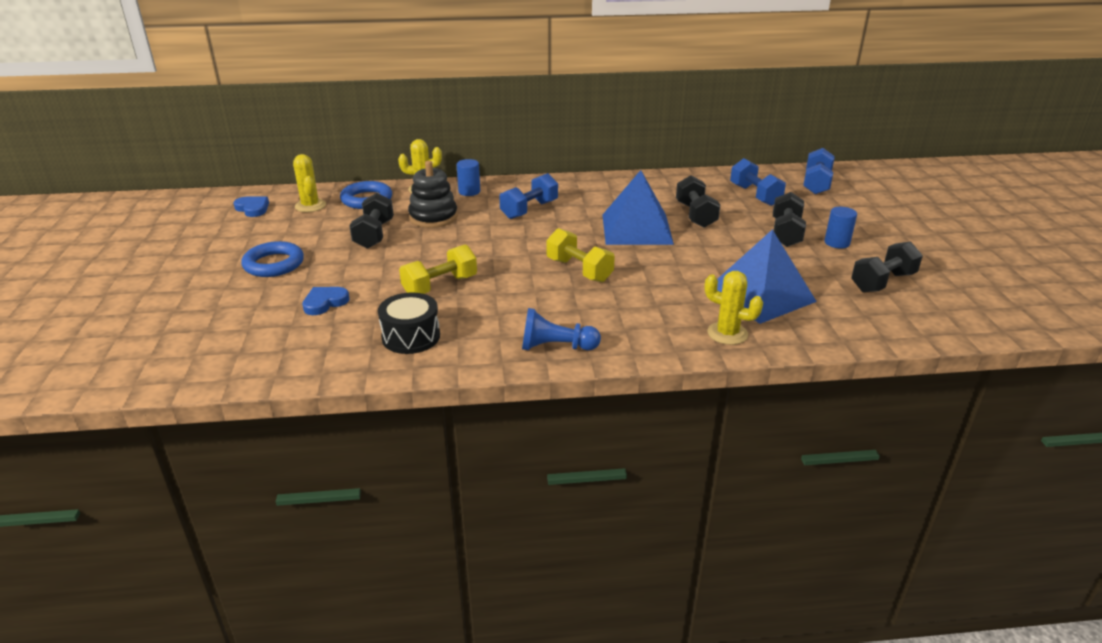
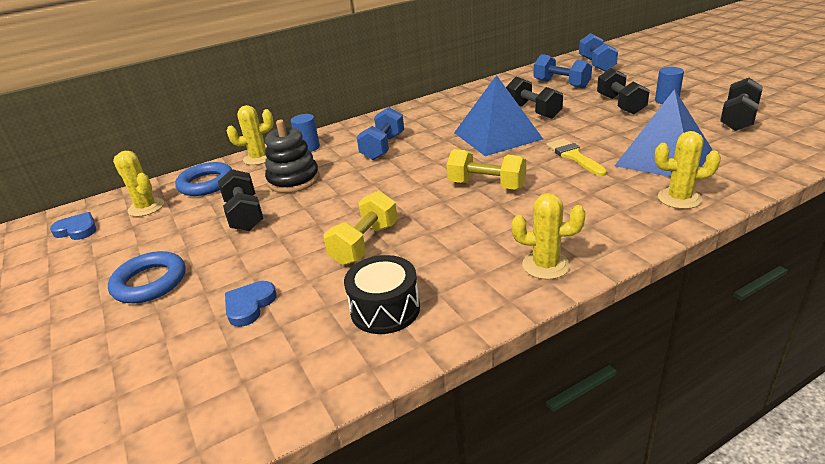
camera: 20 degrees left, 0 degrees up
(556, 347) = (545, 265): blue pawn -> yellow cactus
(681, 268) = (573, 156): none -> yellow brush

